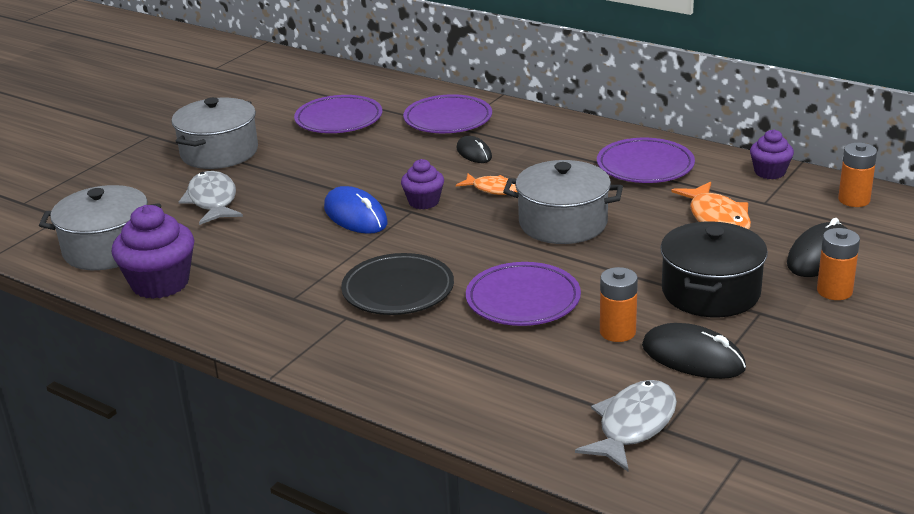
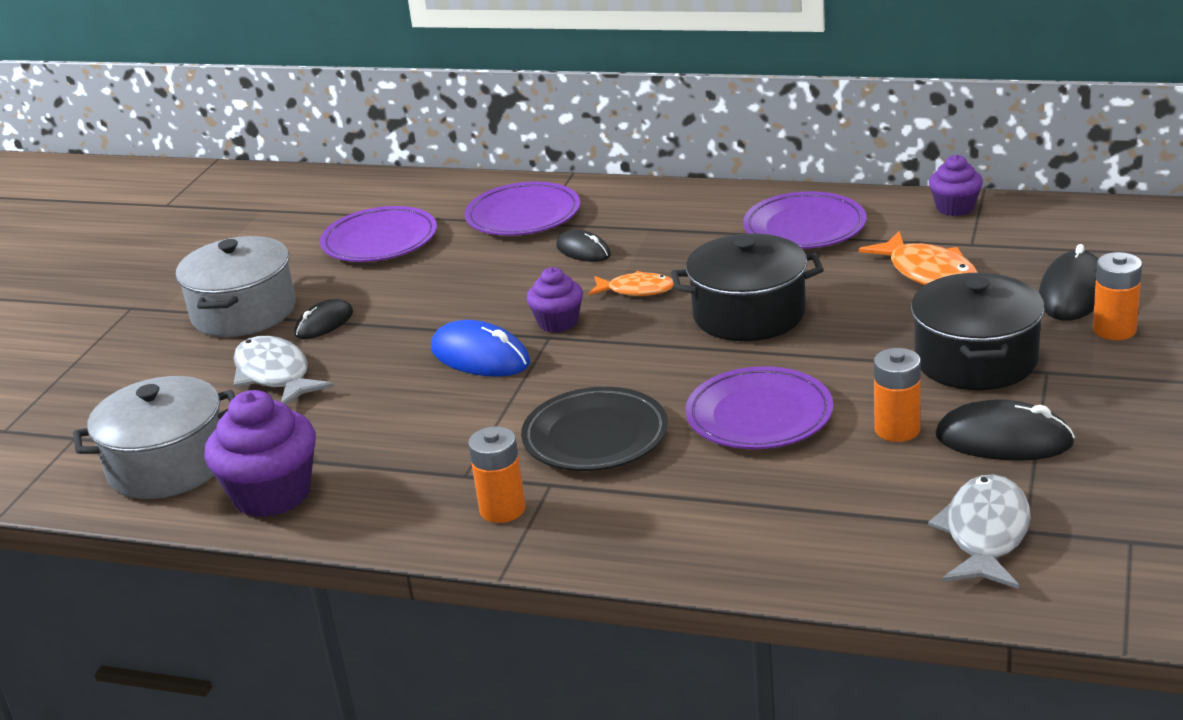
camera: 15 degrees left, 0 degrees up
(266, 171) = (324, 323): none -> black mouse
(563, 223) = (749, 314): grey pot -> black pot
(854, 200) = (1070, 221): orange battery -> orange battery (502, 509)

